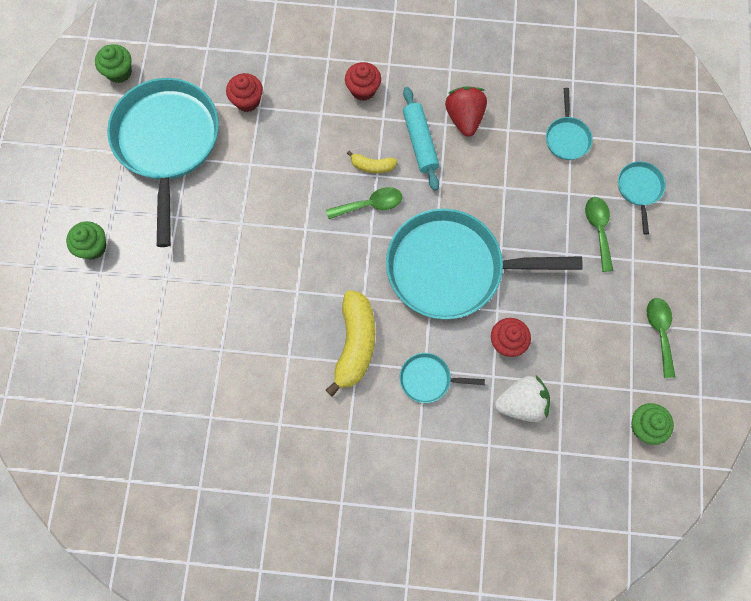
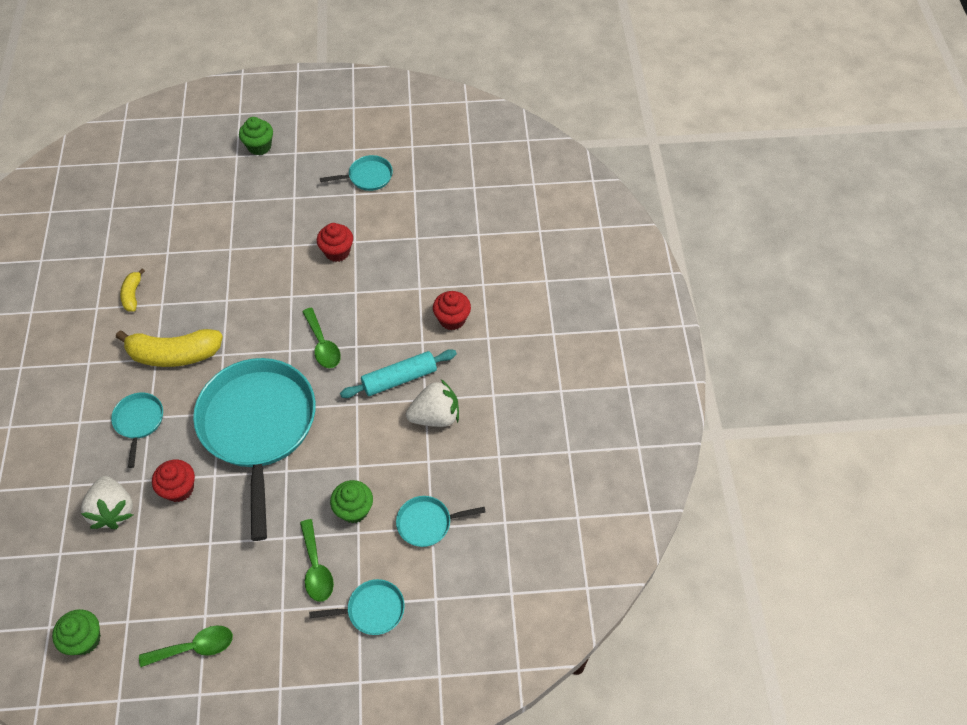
camera: 80 degrees right, 15 degrees down
(119, 72) = (434, 129): green cupcake -> green cupcake (354, 509)
(167, 143) = (367, 177): turquoise pan -> turquoise pan, size x0.43
(247, 101) = (422, 227): red cupcake -> red cupcake (337, 252)
(372, 166) = (366, 340): yellow banana -> yellow banana (133, 295)
(464, 118) = (435, 416): red strawberry -> white strawberry
(598, 229) = (316, 568): green spoon -> green spoon turned 90 degrees clockwise

